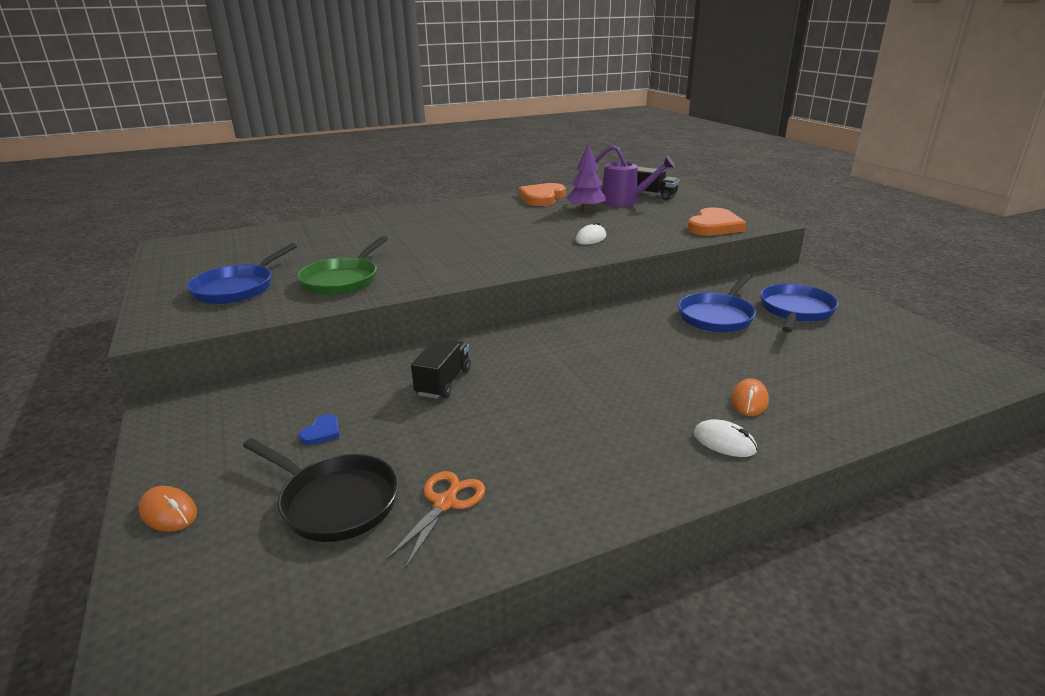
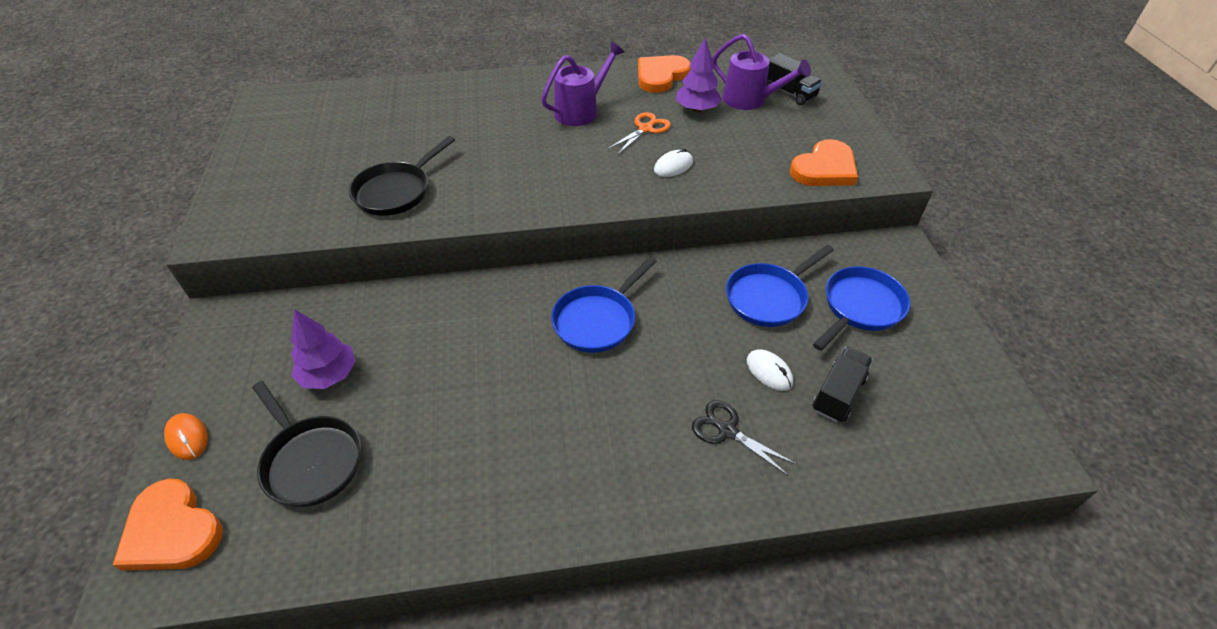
camera: 15 degrees right, 20 degrees up
(181, 599) = (172, 530): none -> orange heart
(237, 288) = (299, 185): blue pan -> blue pan (597, 320)
(322, 432) = (329, 375): blue heart -> purple tree
(343, 280) = (396, 191): green pan -> black pan
(443, 382) = (455, 334): black truck -> black truck (838, 394)
(445, 503) = (395, 487): orange scissors -> orange scissors (645, 129)
(487, 220) = (581, 111): none -> purple watering can
(724, 442) = (670, 480): white mouse -> white mouse (769, 371)
(749, 400) = (727, 431): orange mouse -> black scissors

